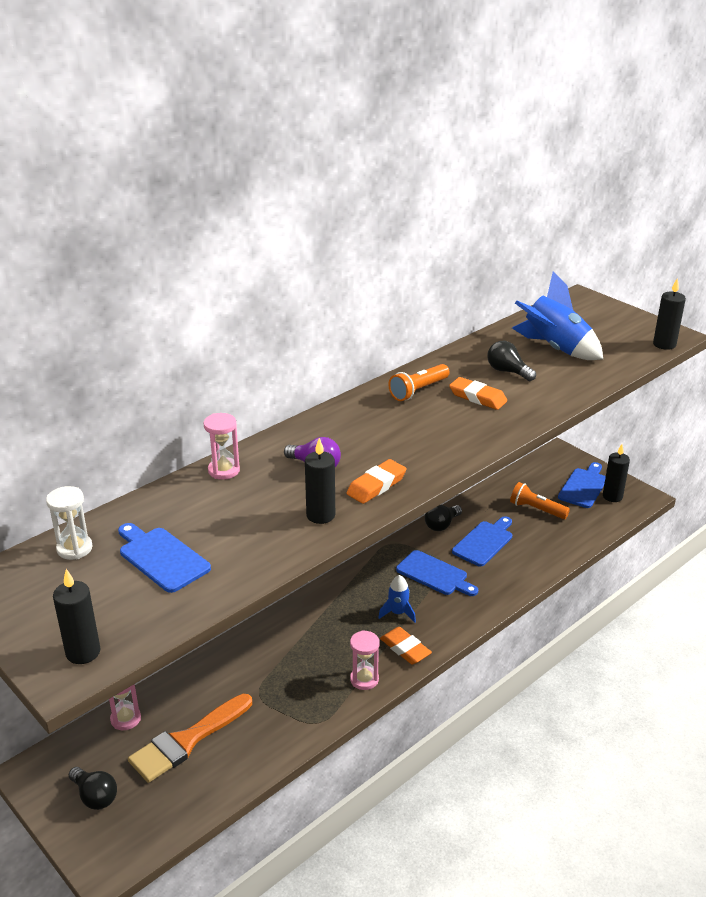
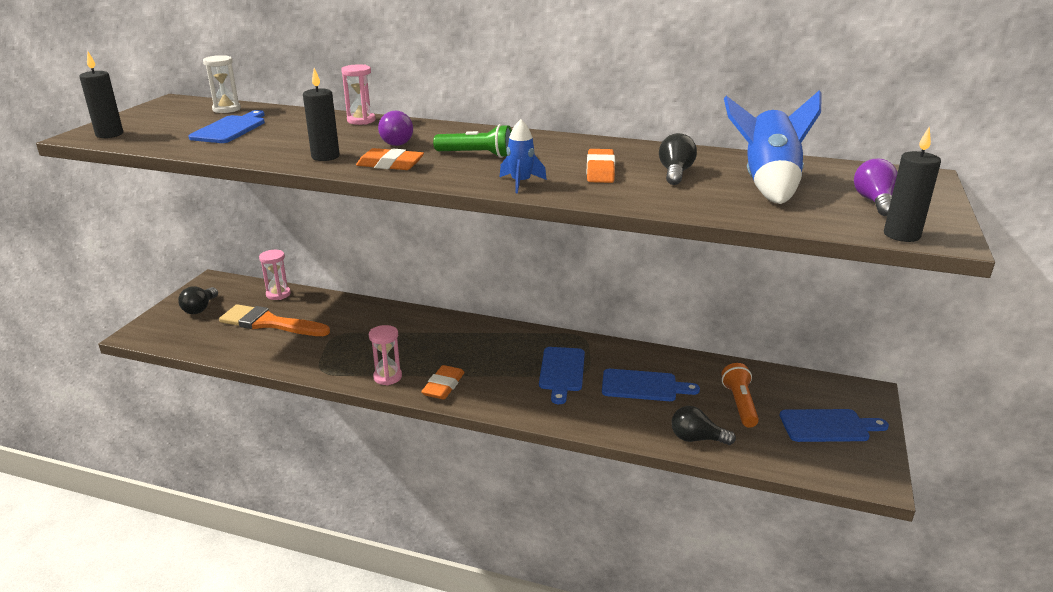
camera: 60 degrees right, 5 degrees down
(390, 437) = (476, 155): none -> green flashlight
(398, 613) = (488, 368): blue rocket -> blue rocket (521, 183)
(418, 390) = (575, 149): orange flashlight -> none
(441, 525) = (640, 354): black light bulb -> black light bulb (696, 439)
(611, 330) = (874, 202): none -> purple light bulb
(612, 496) = (840, 453): black candle -> none

